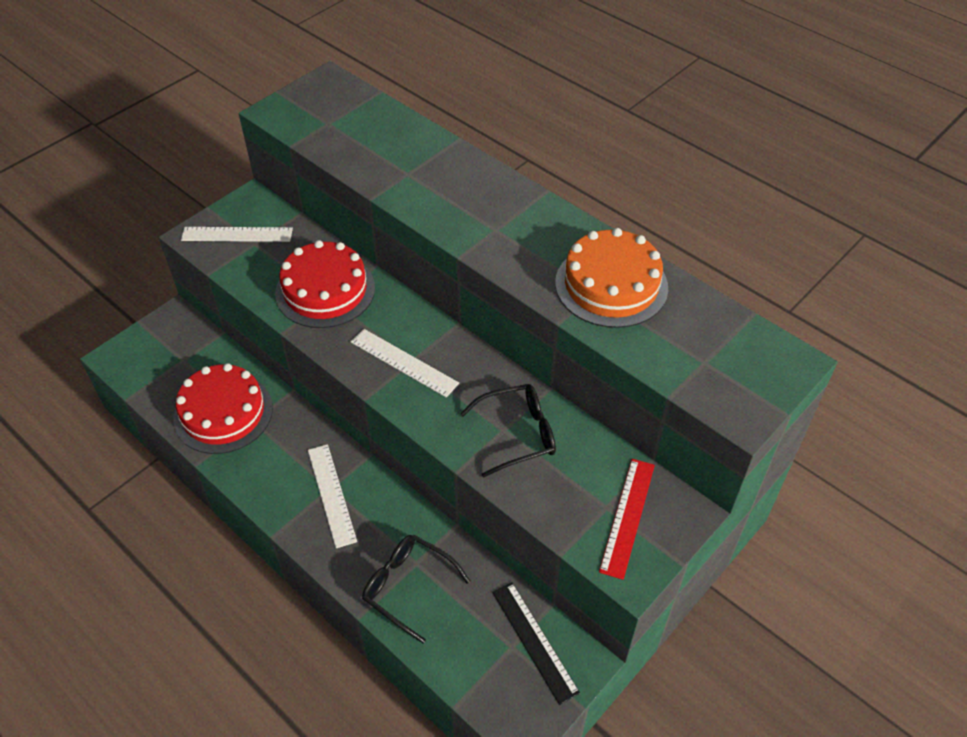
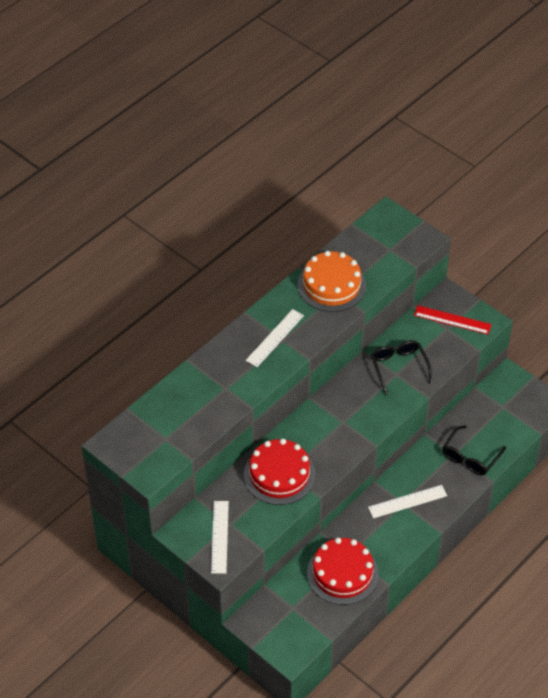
camera: 90 degrees left, 0 degrees up
(404, 362) = (344, 426): white ruler -> white ruler (275, 338)
(534, 641) = (498, 396): black ruler -> none

